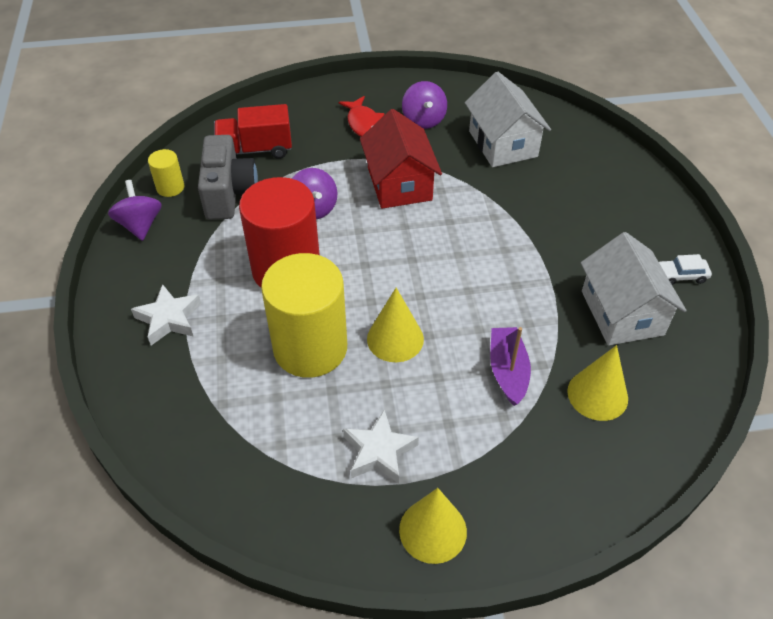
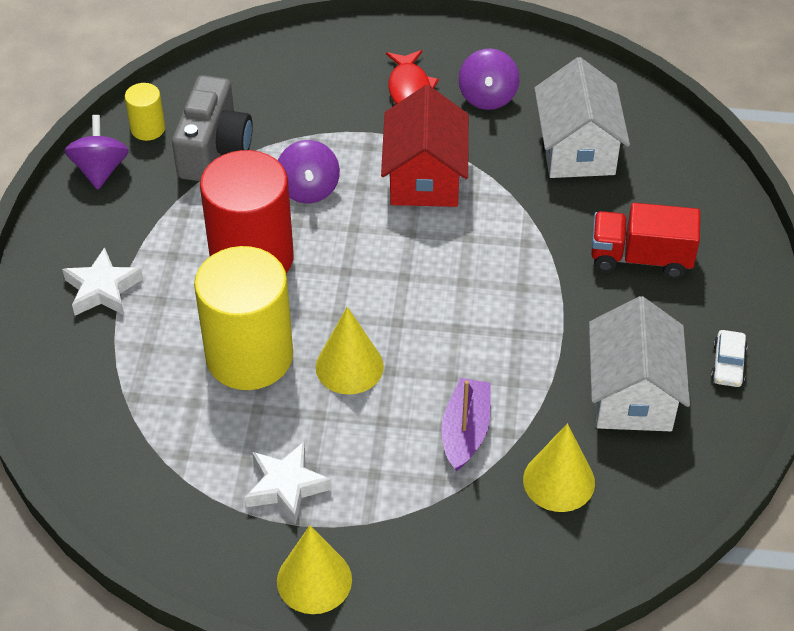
camera: 15 degrees right, 0 degrees up
(255, 150) = (263, 98): red truck -> red truck (640, 258)
(681, 275) = (728, 364): white car -> white car turned 90 degrees counterclockwise

